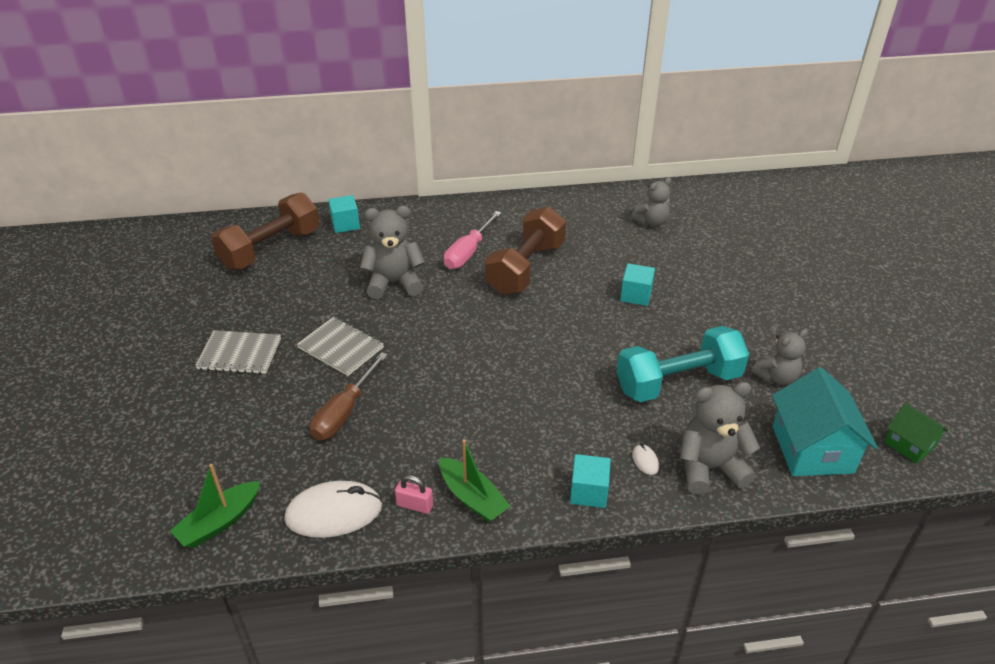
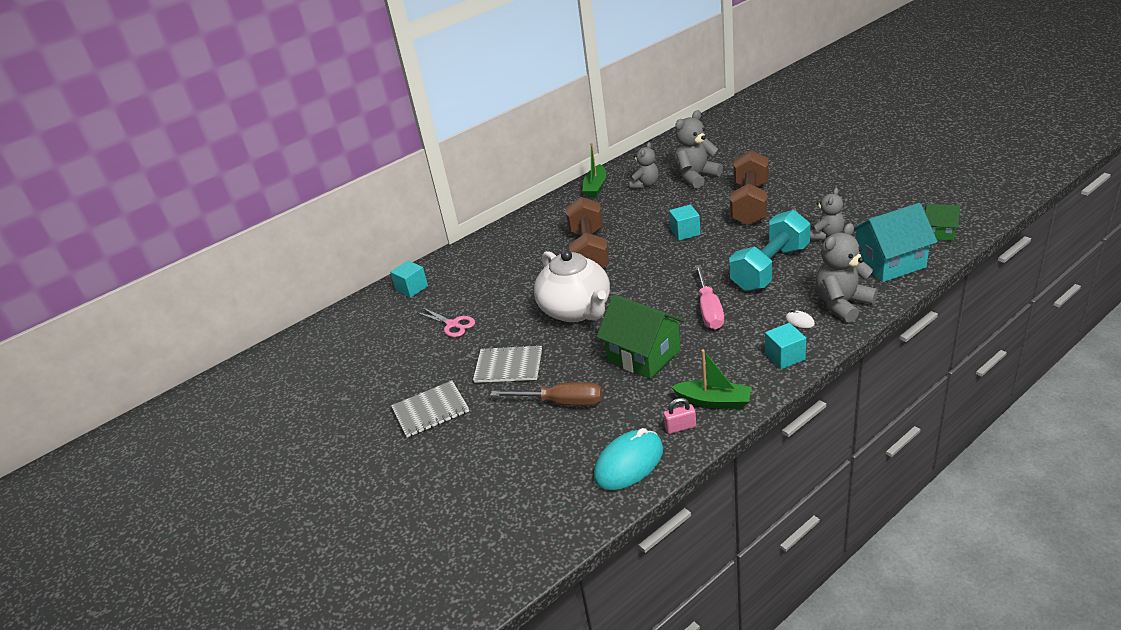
camera: 25 degrees left, 5 degrees down
(219, 522) = (550, 517): green boat -> green boat (595, 187)
(271, 249) = (368, 333): brown dumbbell -> brown dumbbell (750, 204)
(334, 513) = (629, 463): white mouse -> turquoise mouse
(340, 279) = (452, 324): none -> pink scissors
(344, 412) = (561, 402): brown screwdriver -> brown screwdriver turned 75 degrees counterclockwise
(394, 283) = (500, 307): grey teddy bear -> grey teddy bear (696, 177)
(452, 324) = (576, 310): none -> white teapot
(461, 408) = (643, 355): none -> green house
(468, 252) = (534, 262): pink screwdriver -> pink screwdriver (709, 310)
(812, 449) = (889, 263): turquoise house -> turquoise house turned 75 degrees counterclockwise

